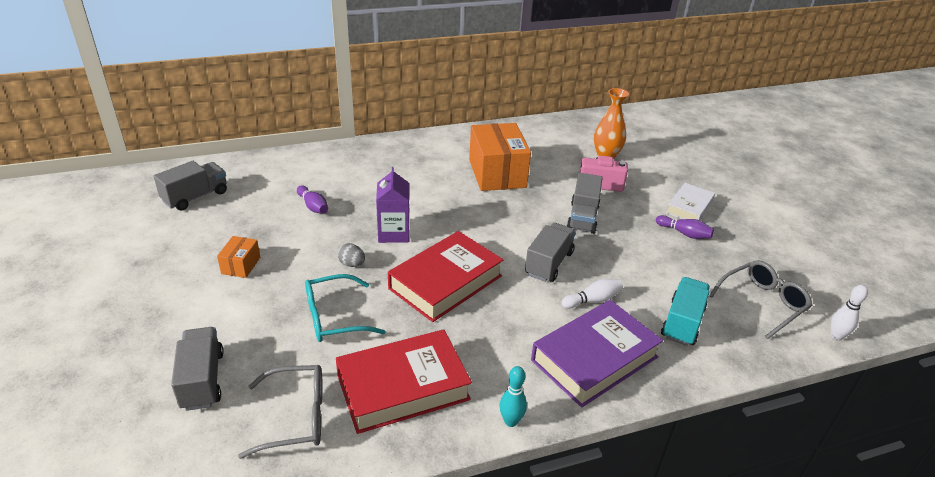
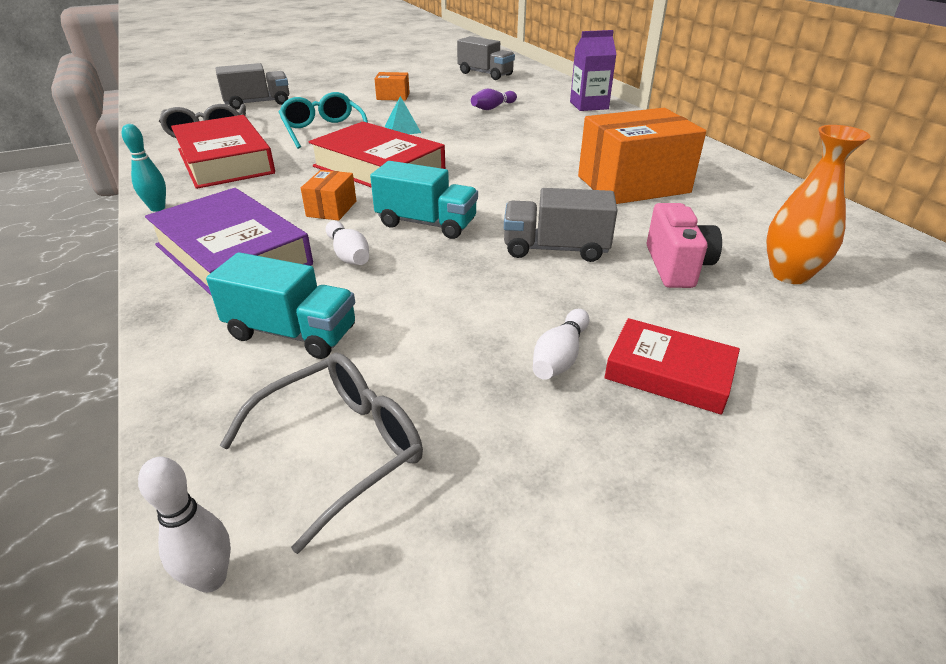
camera: 85 degrees right, 0 degrees up
(351, 264) = (402, 129): grey egg -> turquoise pyramid
(394, 233) = (461, 140): purple carton -> purple carton (589, 105)
(521, 309) = (331, 209): none -> orange box
(549, 263) = (426, 223): grey truck -> turquoise truck
(684, 233) = (560, 357): purple bowling pin -> white bowling pin
(689, 207) = (669, 373): white book -> red book
(762, 303) = (340, 449): grey glasses -> grey glasses turned 90 degrees counterclockwise

